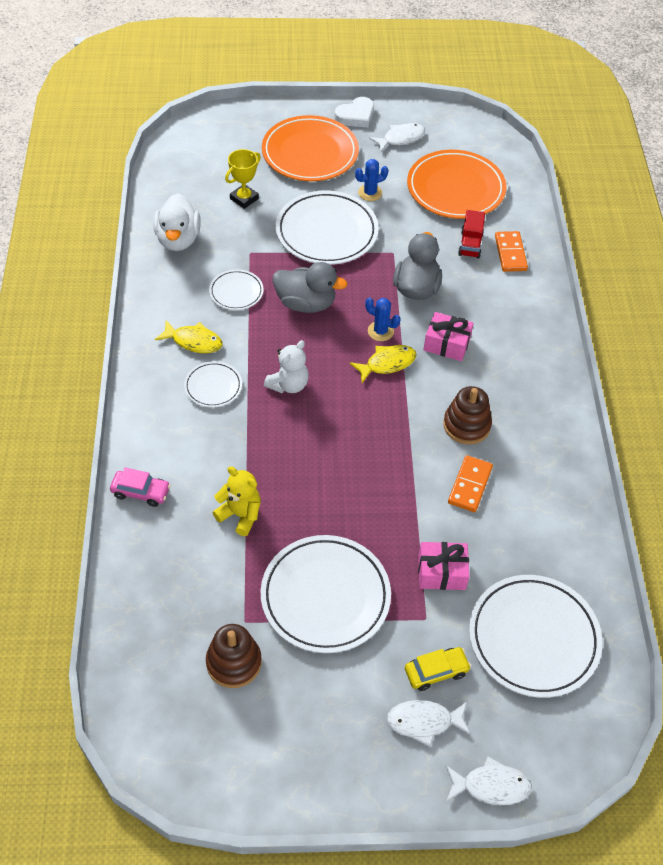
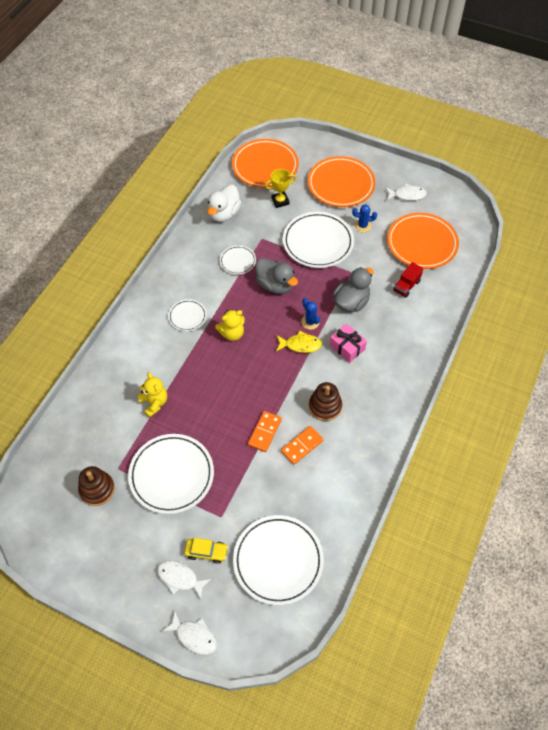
camera: 30 degrees right, 5 degrees up
(141, 492) = (108, 364): pink car -> none
(194, 341) = (193, 283): yellow fish -> none
(195, 163) = (265, 166): none -> orange plate
(288, 385) = (232, 333): white teddy bear -> yellow teddy bear
(356, 116) = (387, 169): white heart -> none
(441, 572) = (249, 493): pink gift -> none
(510, 253) = (430, 302): orange domino -> orange domino (265, 432)

